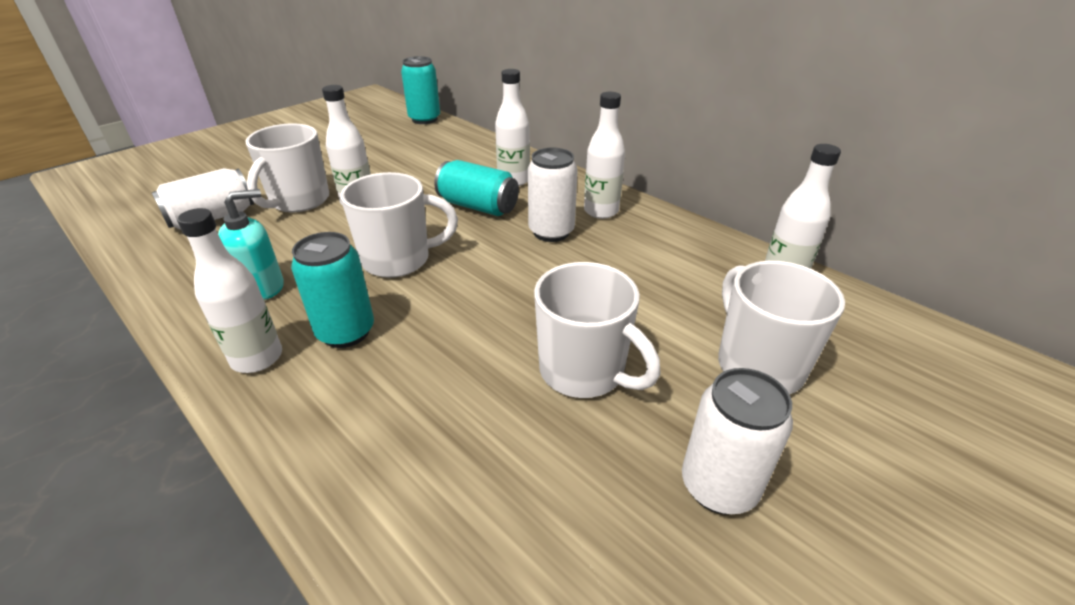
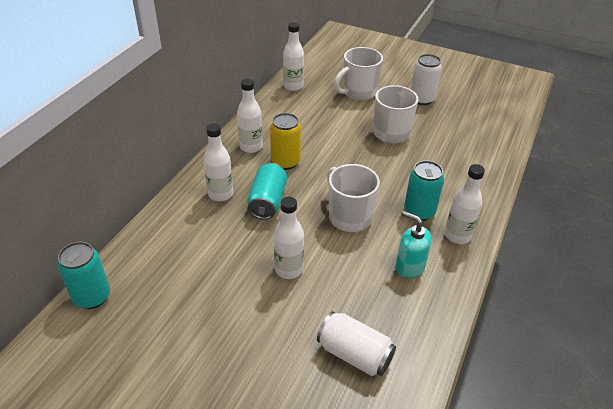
camera: 110 degrees left, 5 degrees up
(299, 201) = (303, 309): white mug -> none
(551, 232) = (285, 162): white can -> yellow can

